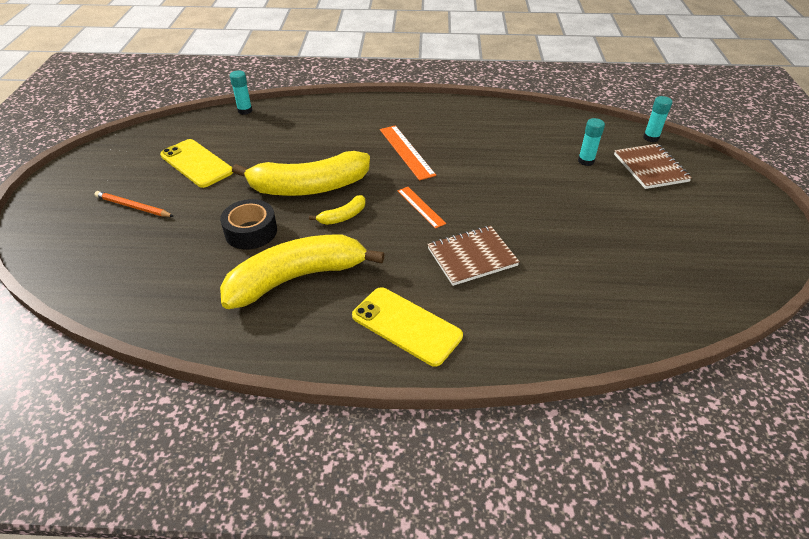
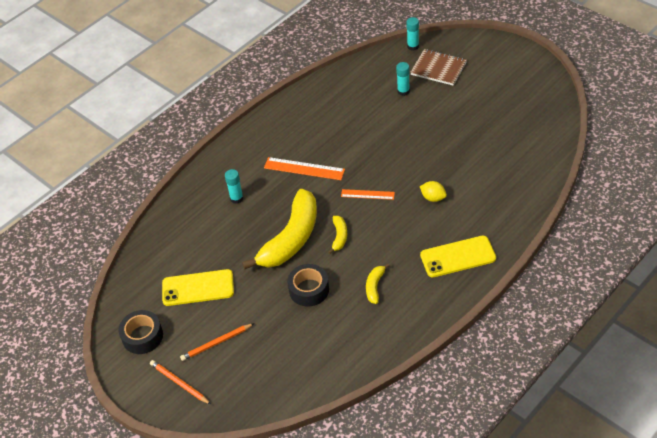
camera: 45 degrees left, 5 degrees up
(66, 209) = (179, 383): none -> orange pencil
(114, 161) = (142, 336): none -> black tape
(245, 111) = (153, 230): turquoise glue stick -> turquoise glue stick (236, 198)
(297, 278) = (375, 286): yellow banana -> yellow banana, size x0.43
(472, 257) = (433, 198): brown notebook -> yellow lemon

